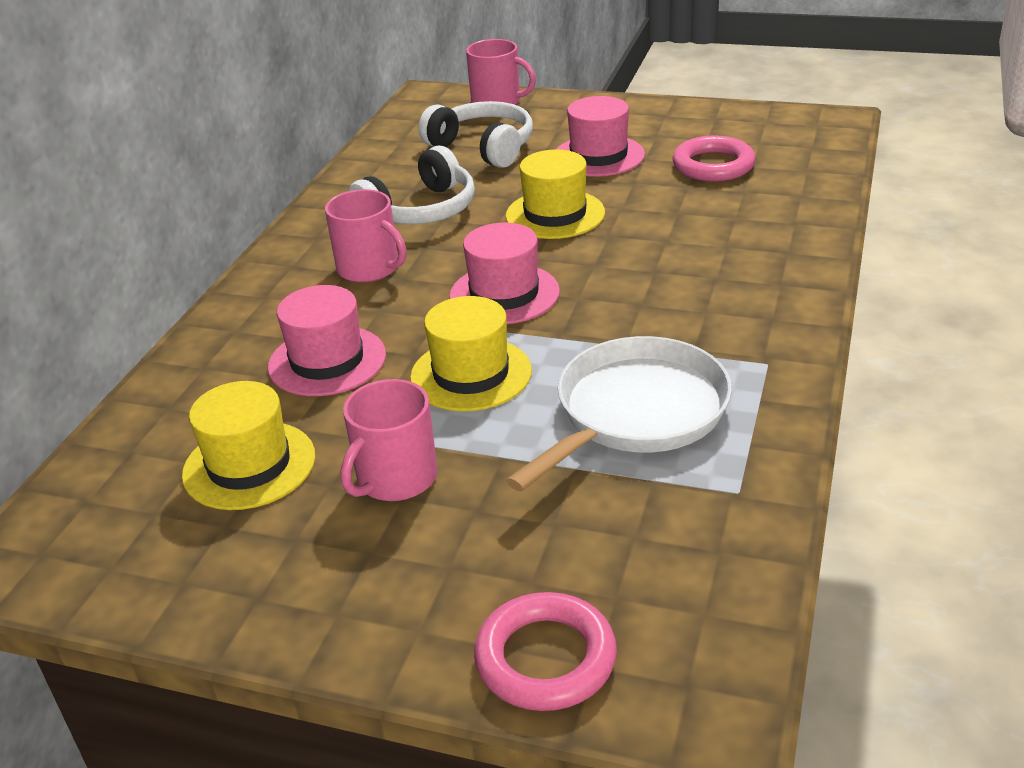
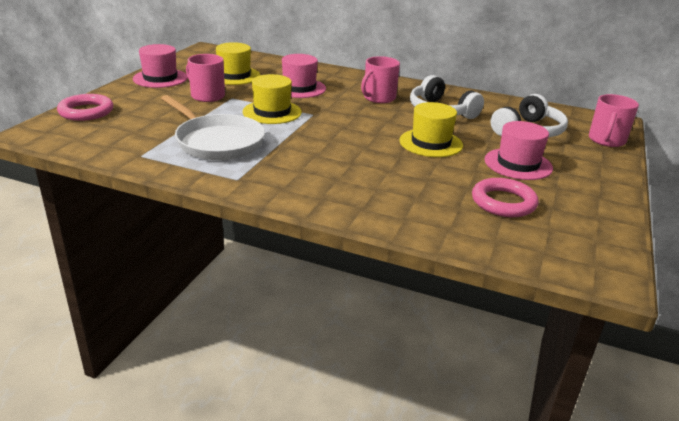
camera: 90 degrees right, 5 degrees down
(504, 294) = (341, 123): pink hat -> pink hat (160, 78)

